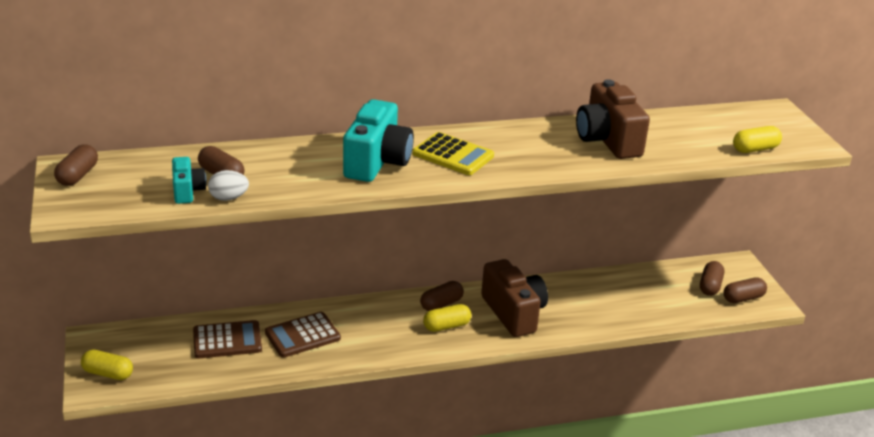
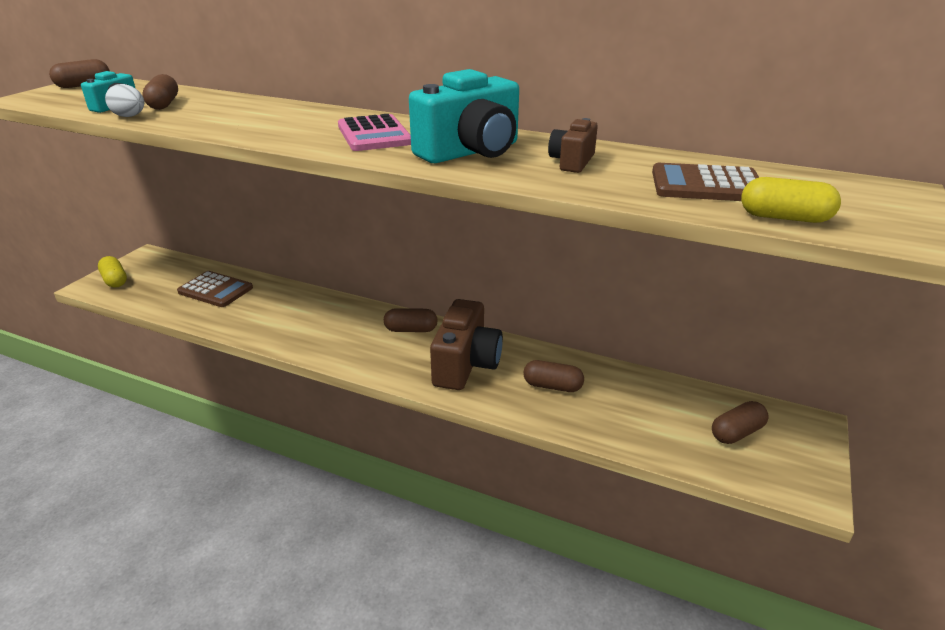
camera: 40 degrees right, 0 degrees up
(302, 335) = (268, 308): brown calculator -> brown calculator (706, 185)
(377, 162) = (295, 124): turquoise camera -> turquoise camera (471, 152)
(446, 326) = (388, 349): yellow capsule -> none
(453, 155) = (374, 135): yellow calculator -> pink calculator
(607, 140) = (572, 162): brown camera -> brown camera, size x0.53
(743, 298) = (770, 466): brown capsule -> brown capsule (552, 386)

